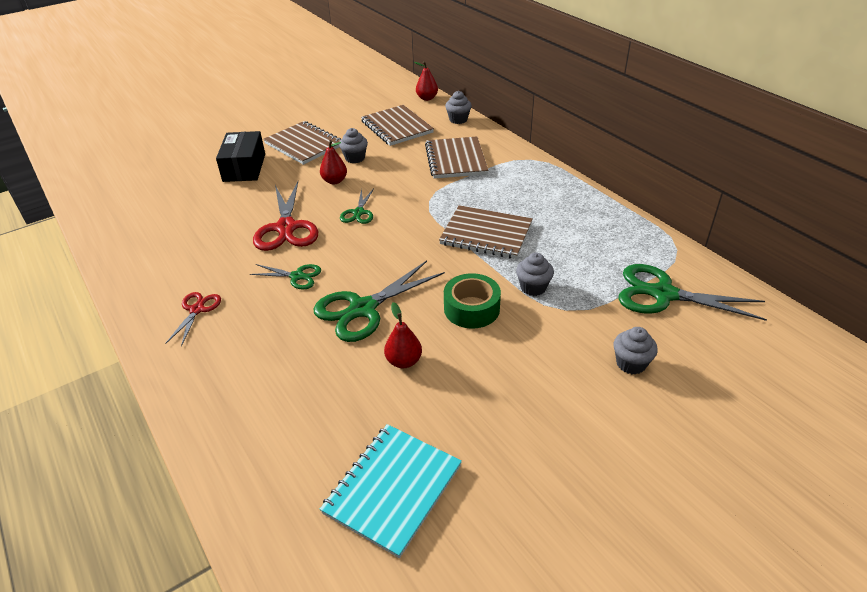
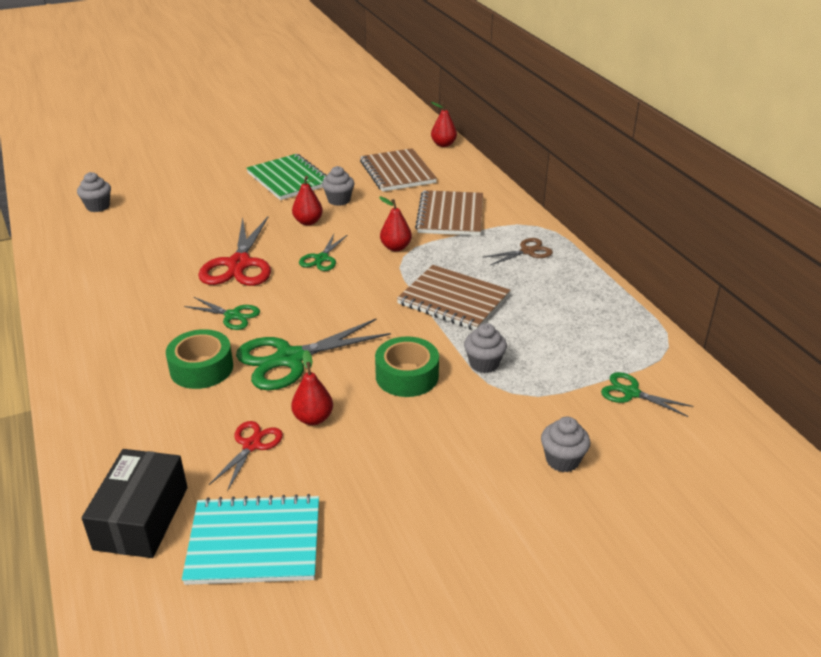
camera: 10 degrees right, 5 degrees down
(197, 310) = (119, 334): red scissors -> red scissors (252, 445)
(244, 167) = (217, 196): black box -> black box (141, 518)
(285, 330) = (201, 368): none -> green tape
(304, 144) = (289, 179): brown notebook -> green notebook
(393, 489) = (254, 542): turquoise notebook -> turquoise notebook turned 45 degrees clockwise
(419, 194) = (396, 247): none -> red pear
(458, 119) = (470, 172): grey cupcake -> grey cupcake (98, 206)
(532, 183) = (527, 251): none -> brown scissors
(663, 294) = (631, 393): green scissors -> green scissors, size x0.54

